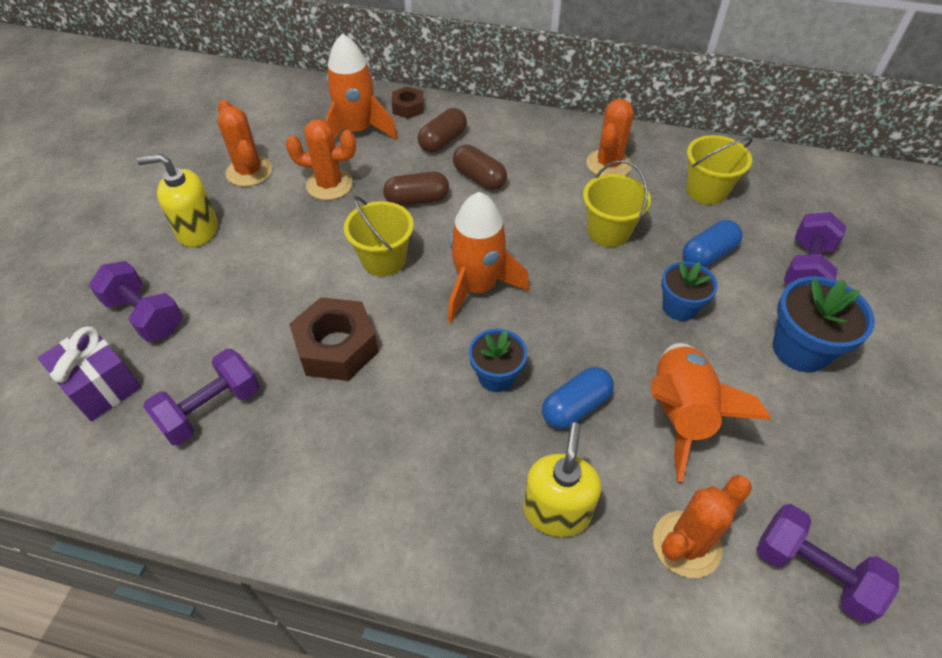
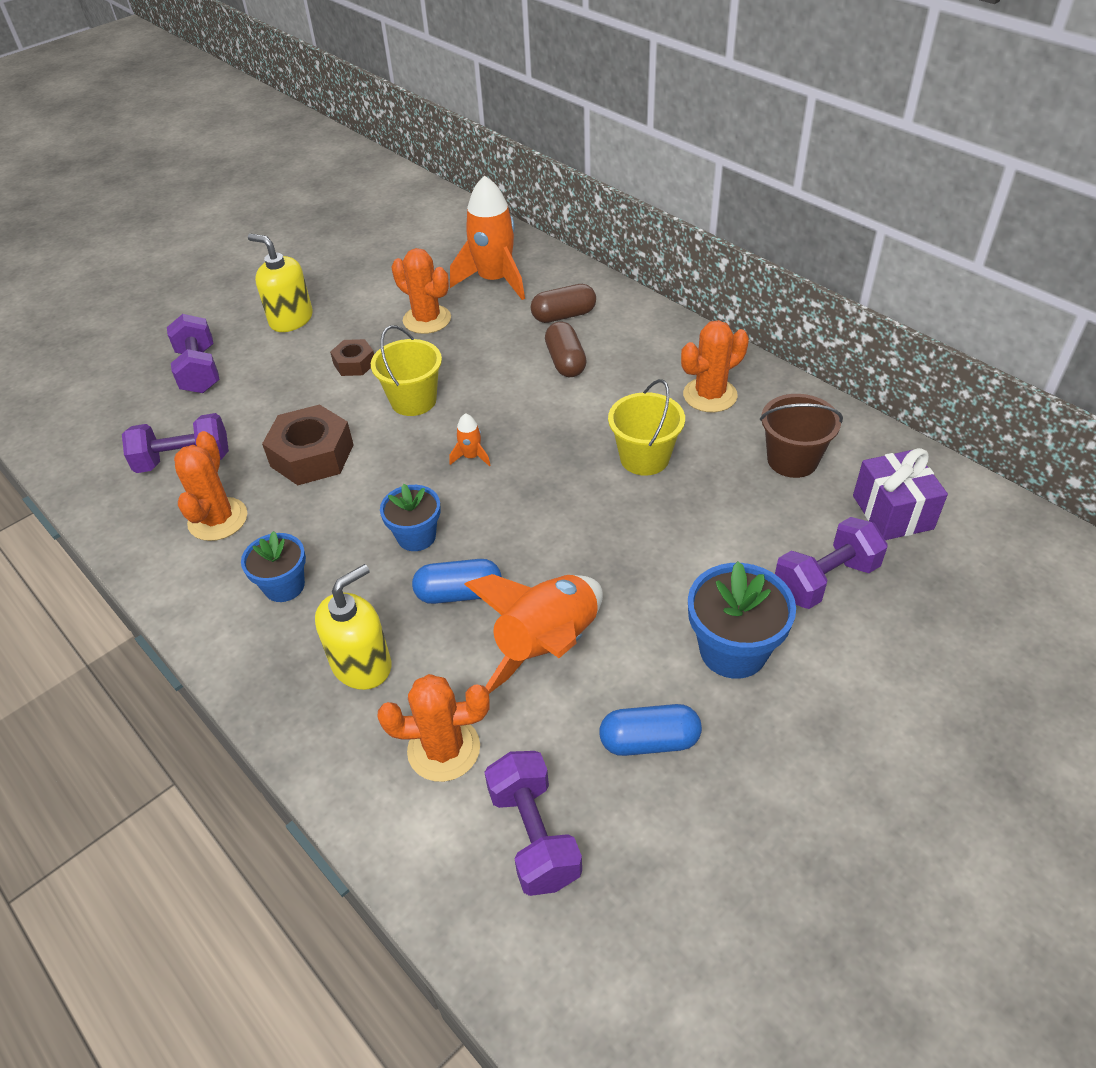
camera: 35 degrees right, 5 degrees down
(101, 386) = (129, 410): purple gift -> purple gift (892, 512)
(249, 171) = (372, 285): orange cactus -> orange cactus (218, 519)
(408, 108) = (560, 274): brown nut -> brown nut (354, 363)
(417, 199) = (490, 360): brown capsule -> none
(477, 287) = (471, 456): orange rocket -> orange rocket, size x0.42
(679, 307) = (645, 555): blue flower pot -> blue flower pot (284, 586)
(706, 190) = (792, 460): yellow bucket -> brown bucket
(708, 255) = (727, 521): blue capsule -> blue capsule (649, 741)

